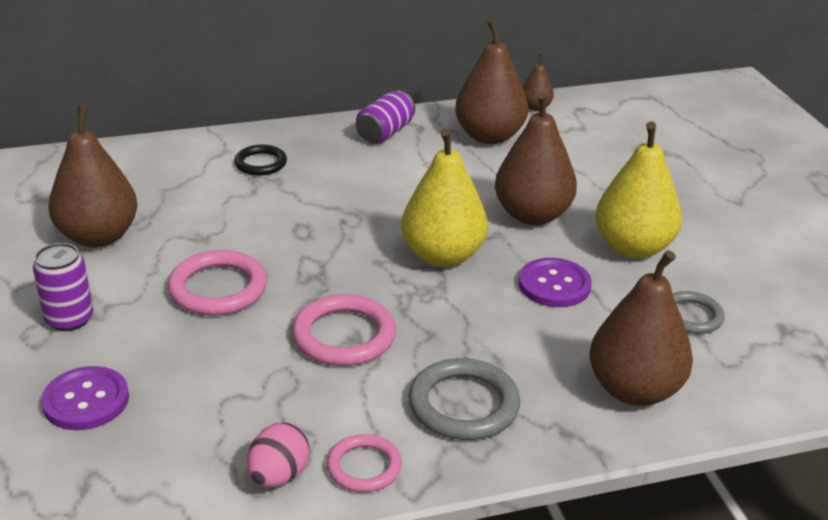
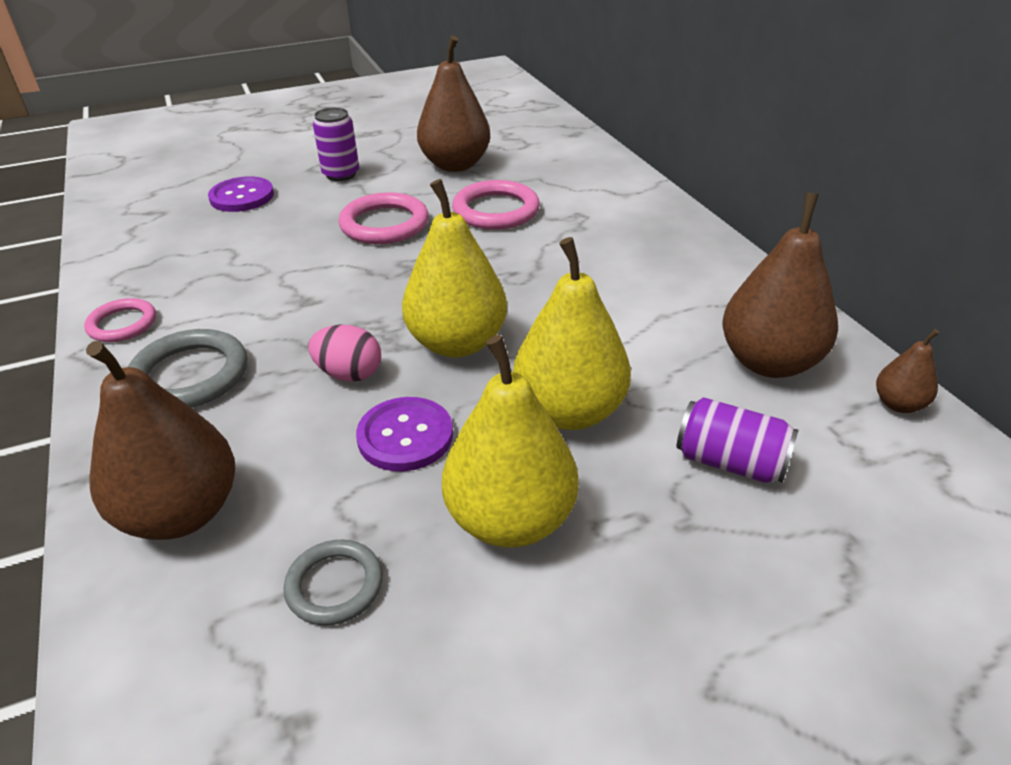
camera: 85 degrees right, 5 degrees up
(260, 163) = (608, 214): black ring -> none
(278, 476) = (128, 284): pink egg -> pink egg (349, 374)
(344, 336) = (310, 294): pink ring -> pink ring (496, 210)
(385, 133) = (722, 279): purple can -> purple can (730, 462)
(532, 215) = (569, 411): brown pear -> yellow pear

